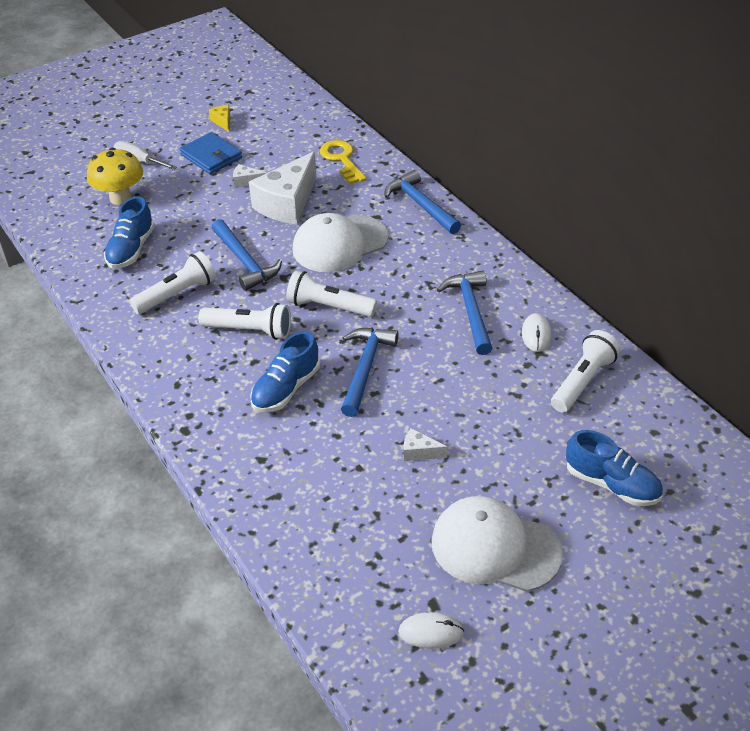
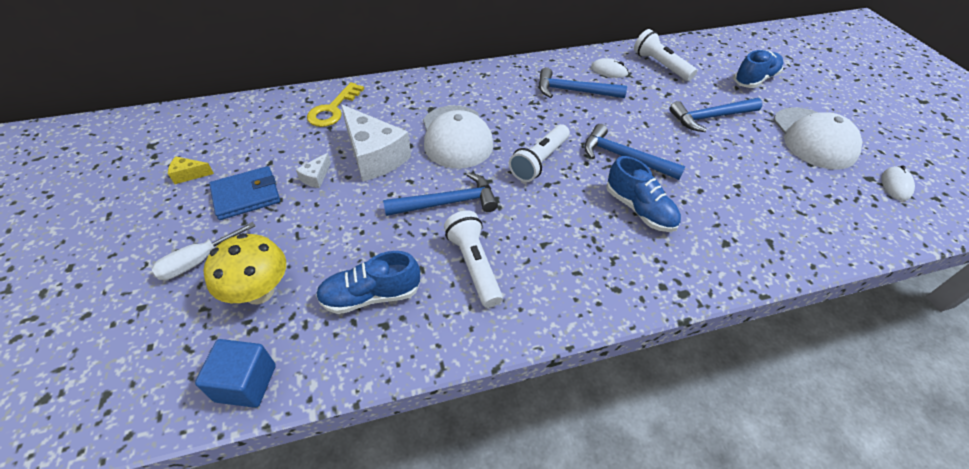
camera: 75 degrees left, 5 degrees up
(49, 220) = (246, 383): none -> blue cube
(131, 249) = (371, 295): blue shoe -> blue shoe turned 135 degrees clockwise
(250, 330) = (553, 218): white flashlight -> none
(342, 160) = (333, 109): yellow key -> yellow key turned 60 degrees counterclockwise
(419, 452) = (722, 150): white cheese -> none
(421, 205) = (431, 83): blue hammer -> blue hammer (710, 117)
(495, 547) = (813, 138): white cap -> white cap turned 45 degrees counterclockwise

